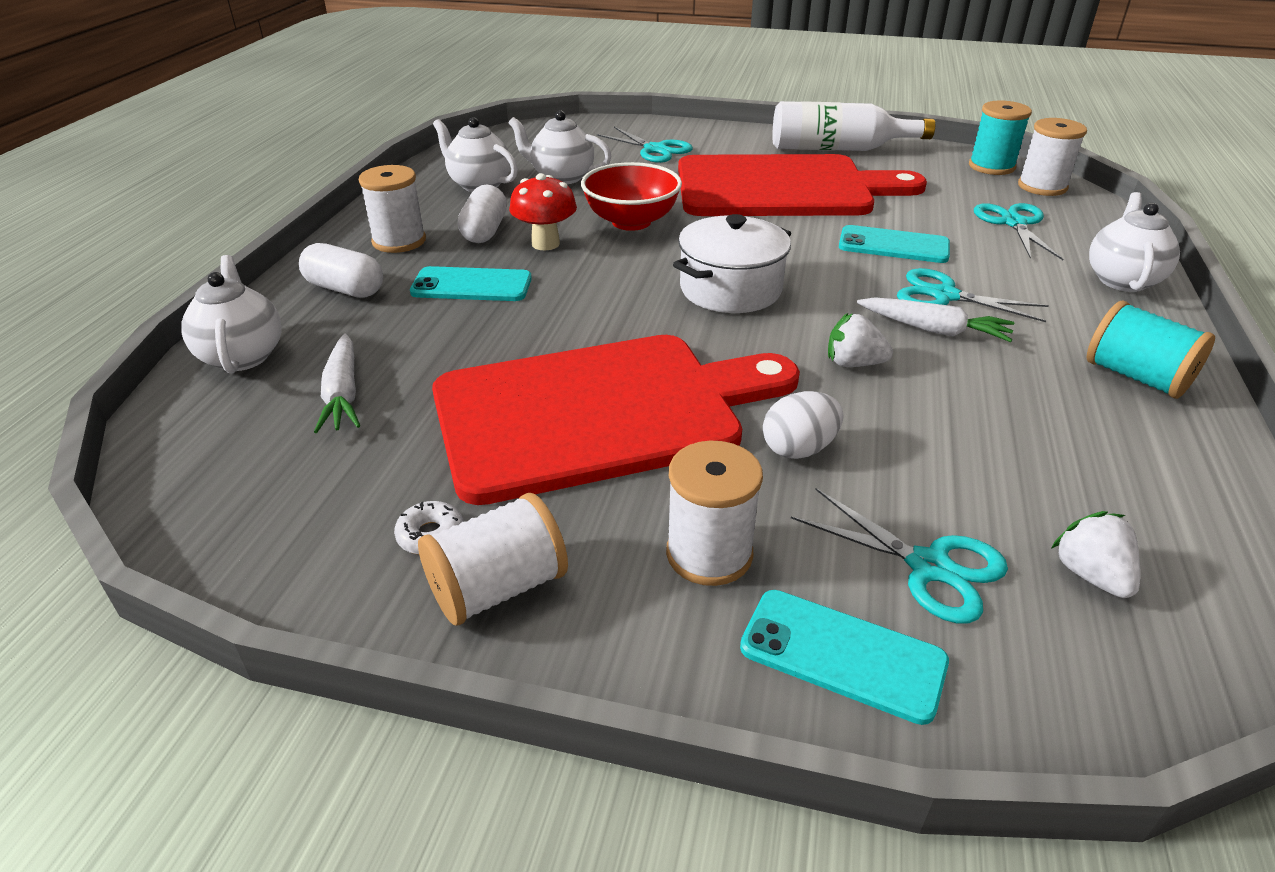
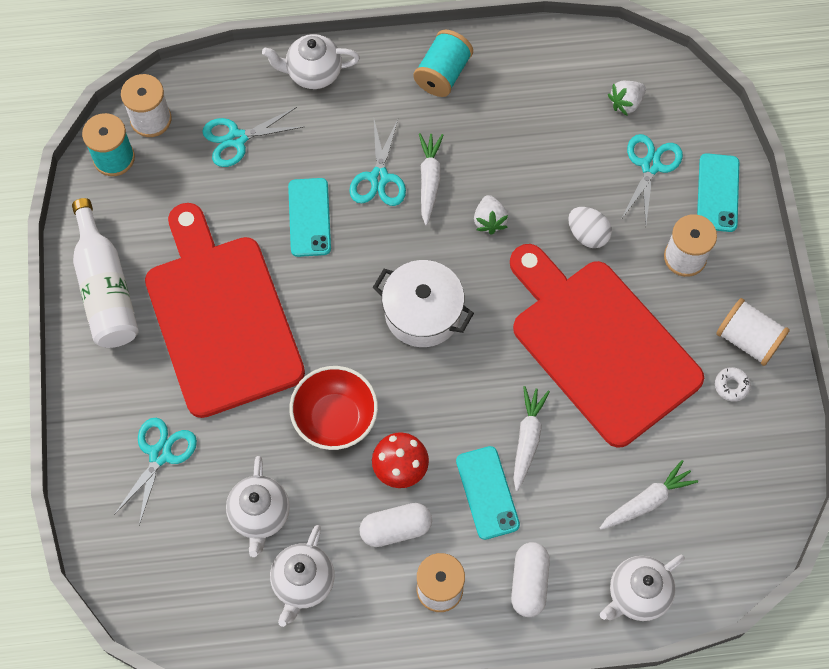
camera: 110 degrees left, 30 degrees up
(512, 324) = (527, 439): none -> white carrot

